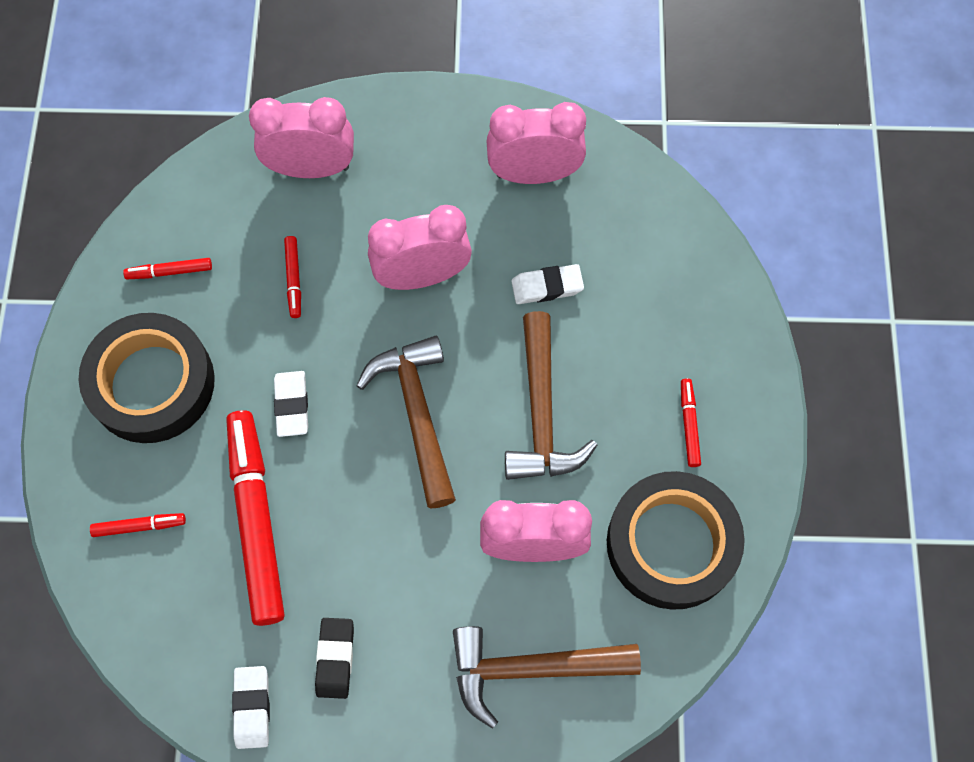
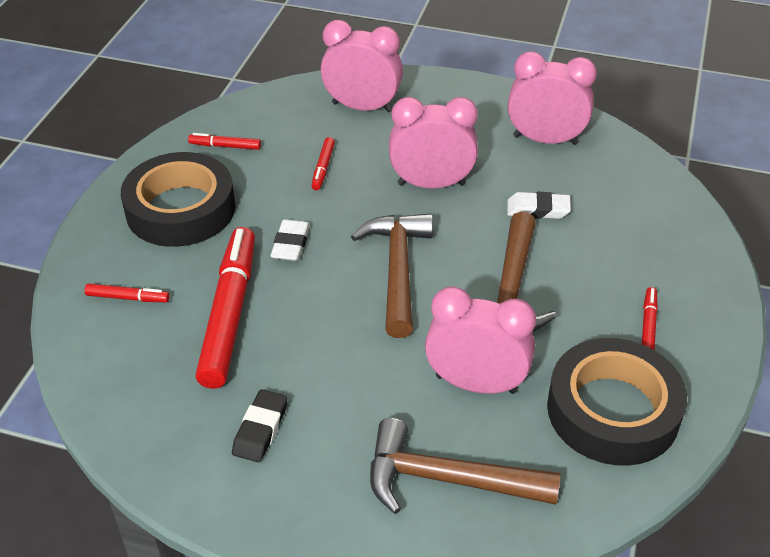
camera: 15 degrees right, 25 degrees down
(252, 707) = (168, 450): white eraser -> none

